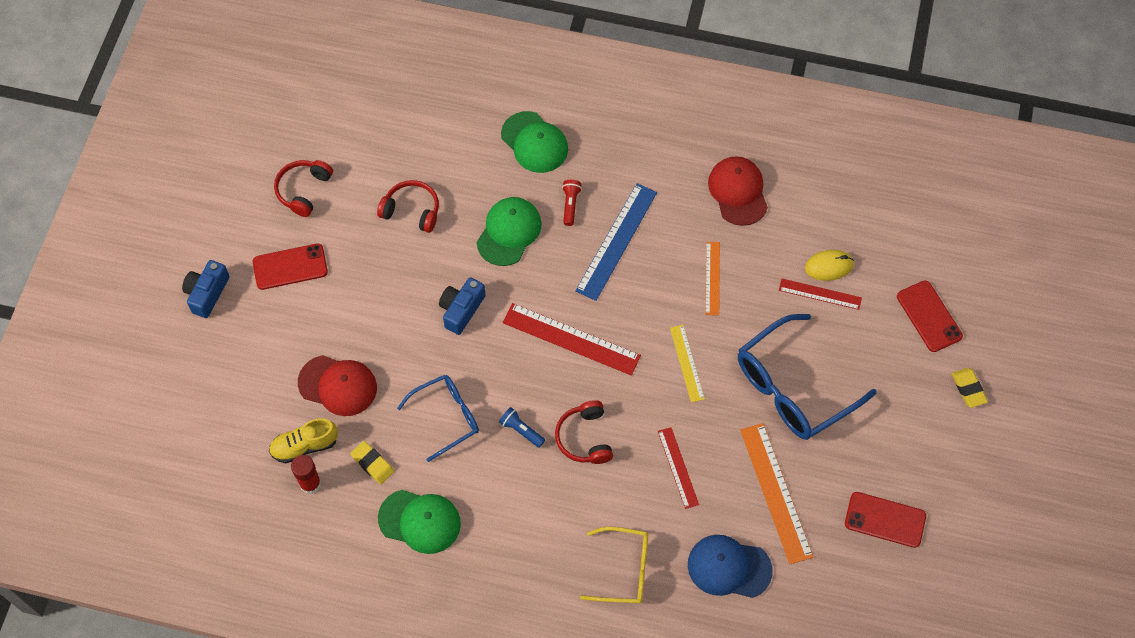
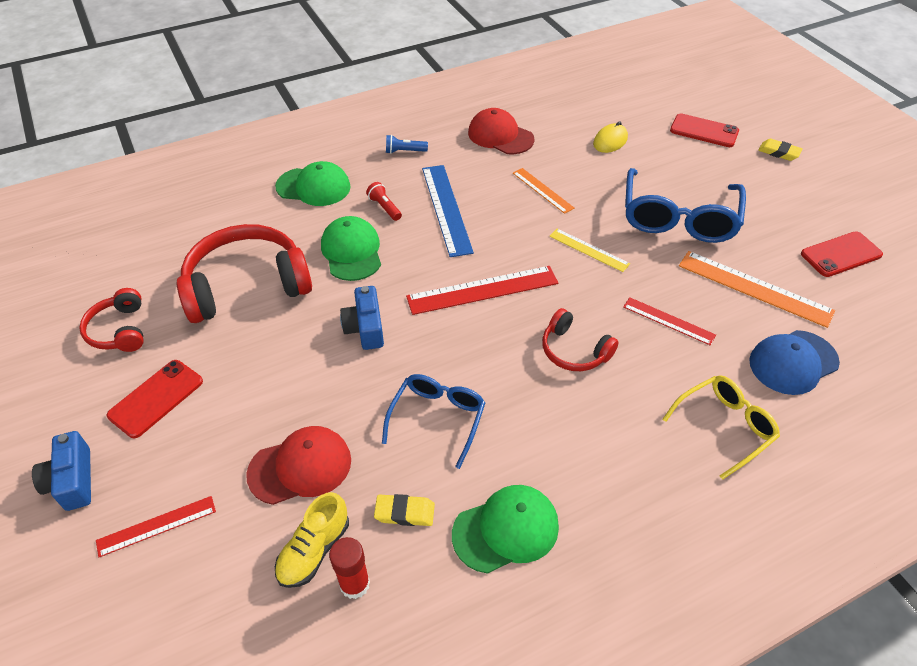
camera: 40 degrees left, 15 degrees down
(412, 211) = (247, 285): red headphones -> red headphones, size x1.89
(521, 430) = (516, 382): blue flashlight -> blue flashlight (404, 151)
(820, 294) = (624, 158): red ruler -> red ruler (156, 526)

